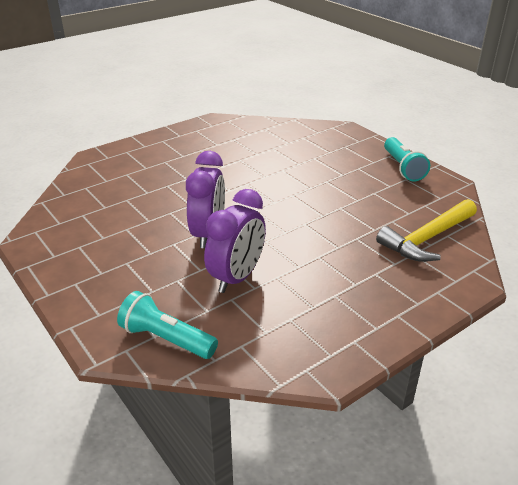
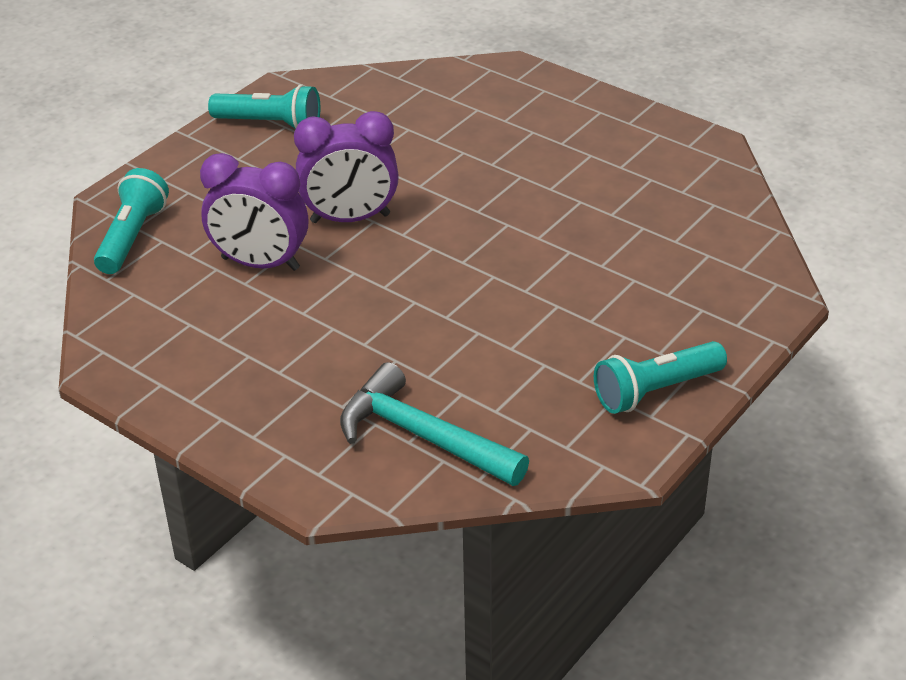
camera: 75 degrees right, 5 degrees up
(70, 252) = (270, 124): none -> turquoise flashlight
(427, 239) = (422, 436): yellow hammer -> turquoise hammer

